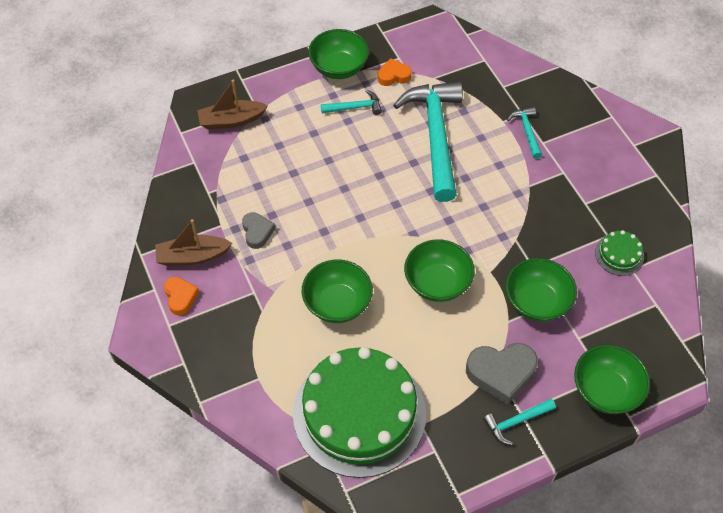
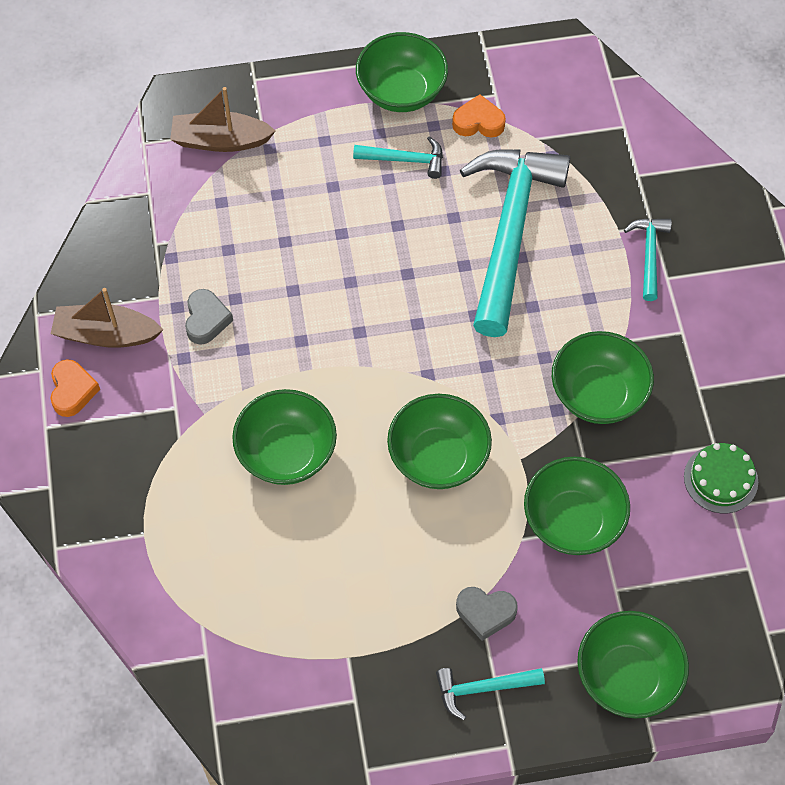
camera: 15 degrees right, 5 degrees up
(359, 413) = (267, 619): green cake -> none
(501, 373) = (485, 613): grey heart -> grey heart, size x0.59
(525, 221) = (598, 394): none -> green bowl

